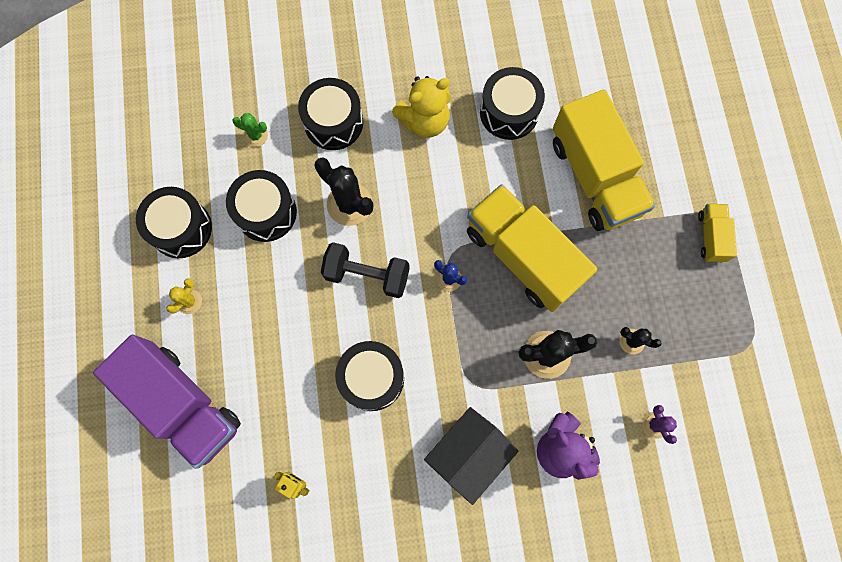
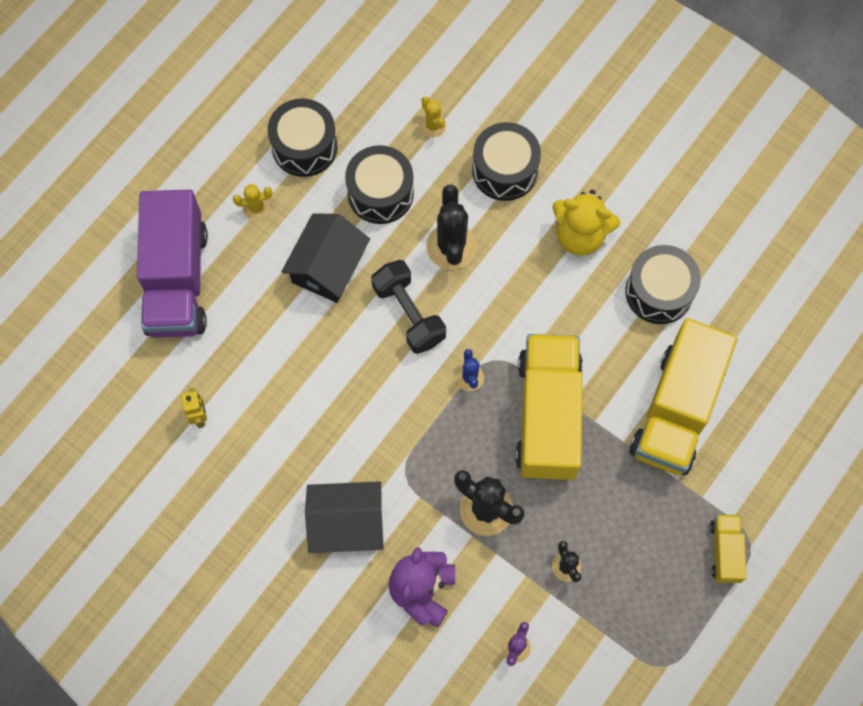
camera: 45 degrees right, 5 degrees down
(256, 136) = (433, 126): green cactus -> yellow cactus
(280, 295) = (328, 267): none -> black house
(372, 378) = (332, 395): black drum -> none
(711, 237) = (725, 551): yellow truck -> yellow truck turned 45 degrees counterclockwise

